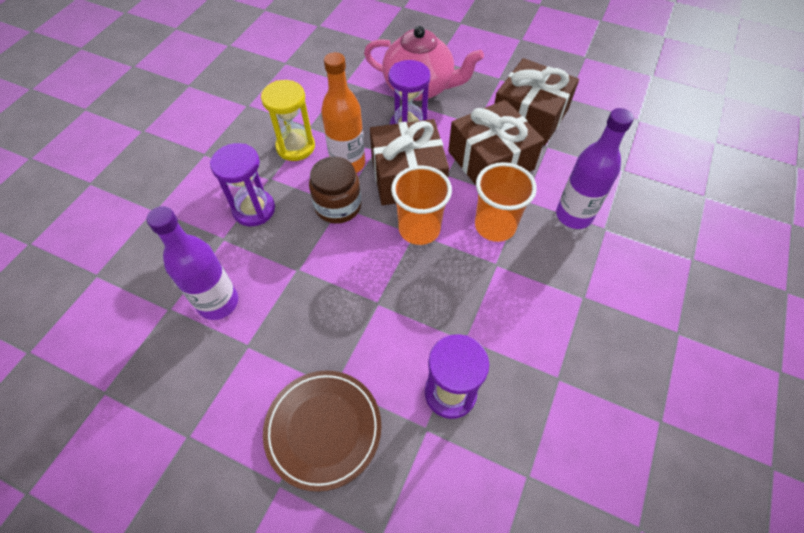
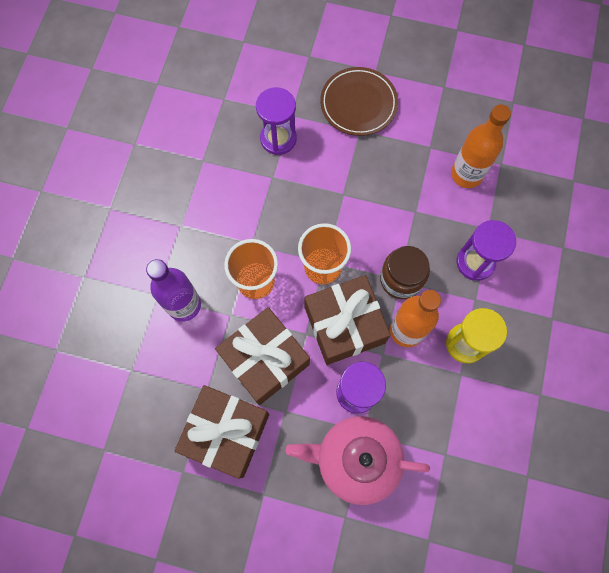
camera: 170 degrees right, 15 degrees up
(218, 302) = (466, 174): purple bottle -> orange bottle

